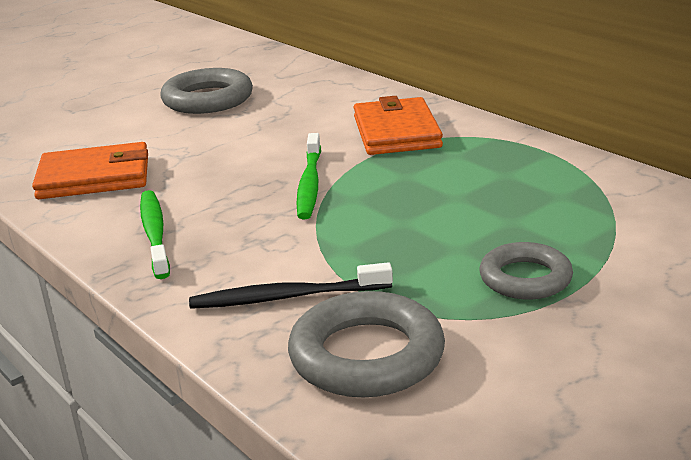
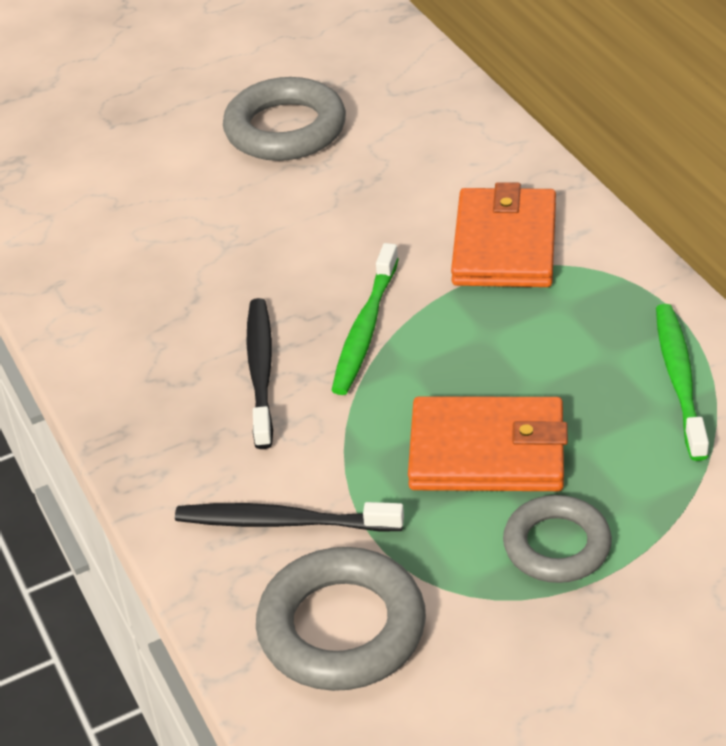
camera: 15 degrees right, 15 degrees up
(94, 177) = (116, 268): orange wallet -> orange wallet (487, 451)
(155, 233) = (165, 386): green toothbrush -> green toothbrush (679, 379)
(233, 215) = (261, 371): none -> black toothbrush

